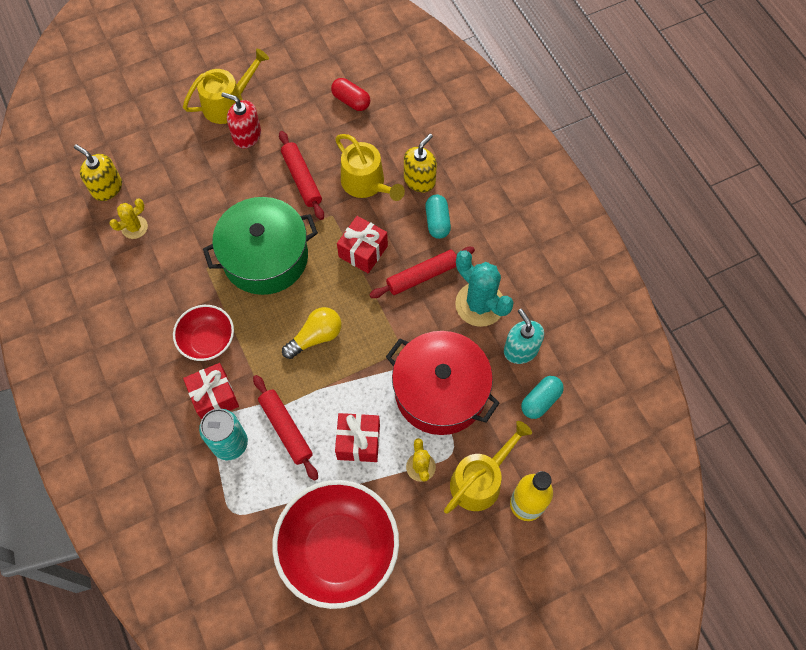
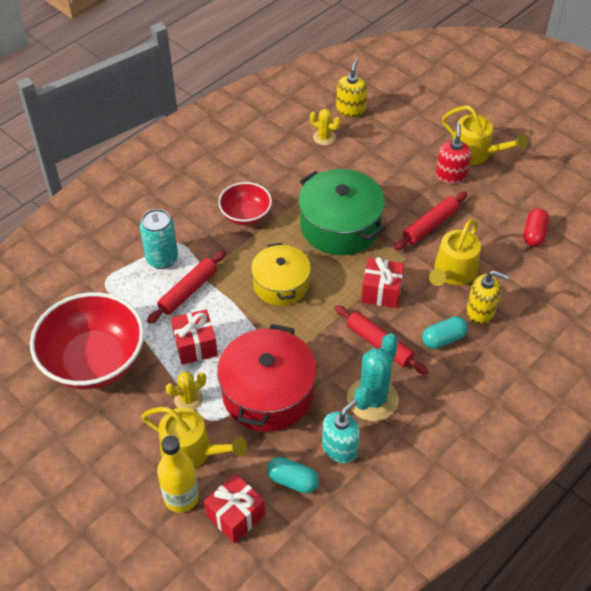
camera: 70 degrees right, 15 degrees down
(214, 397) = (198, 236): red gift -> red gift (235, 515)
(316, 337) = (281, 284): yellow light bulb -> yellow pot

